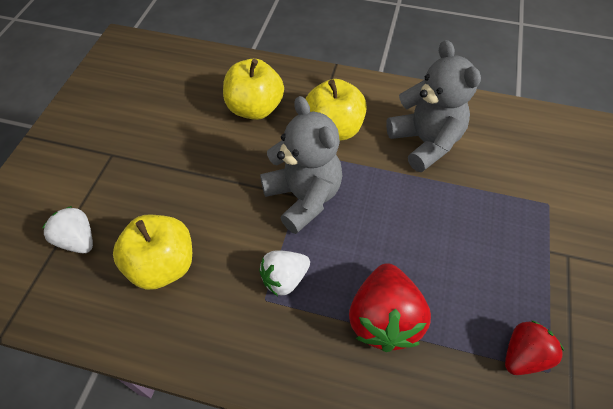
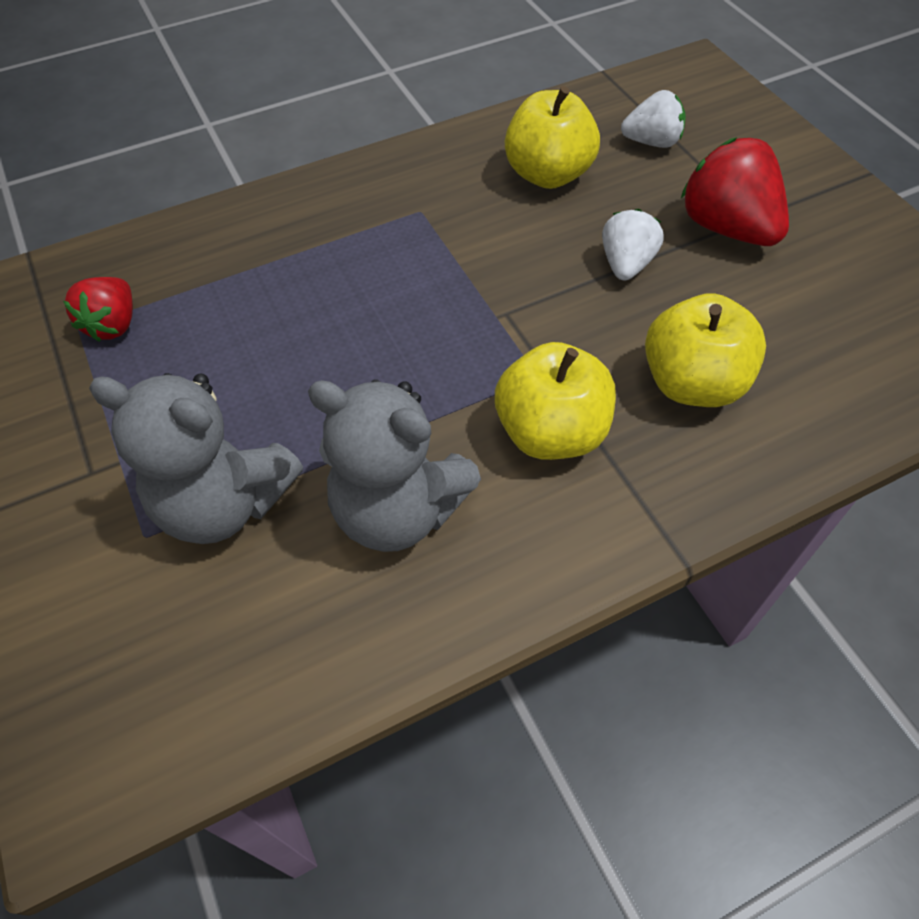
camera: 140 degrees right, 0 degrees up
(284, 279) = (419, 235): white strawberry -> white strawberry (626, 264)
(303, 197) = (488, 318): grey teddy bear -> grey teddy bear (224, 503)
(384, 319) = (286, 266): red strawberry -> red strawberry (727, 228)

